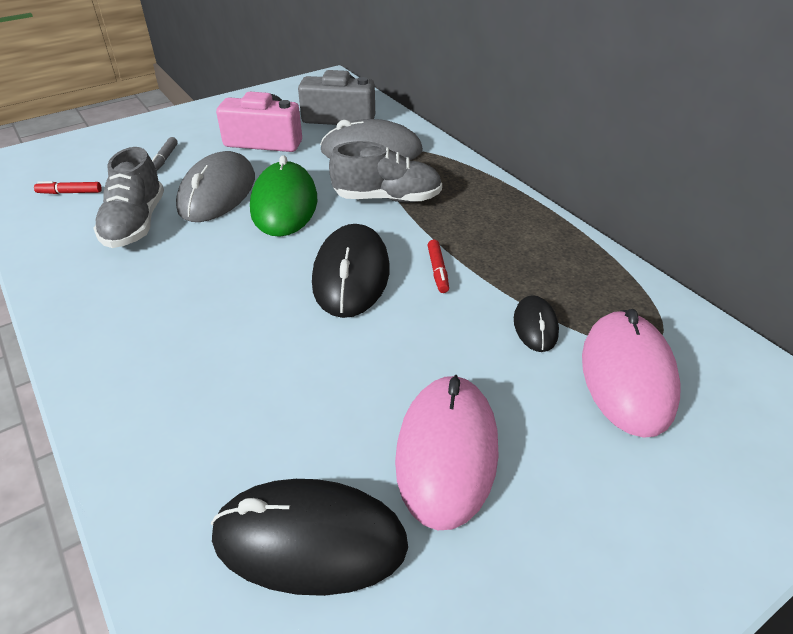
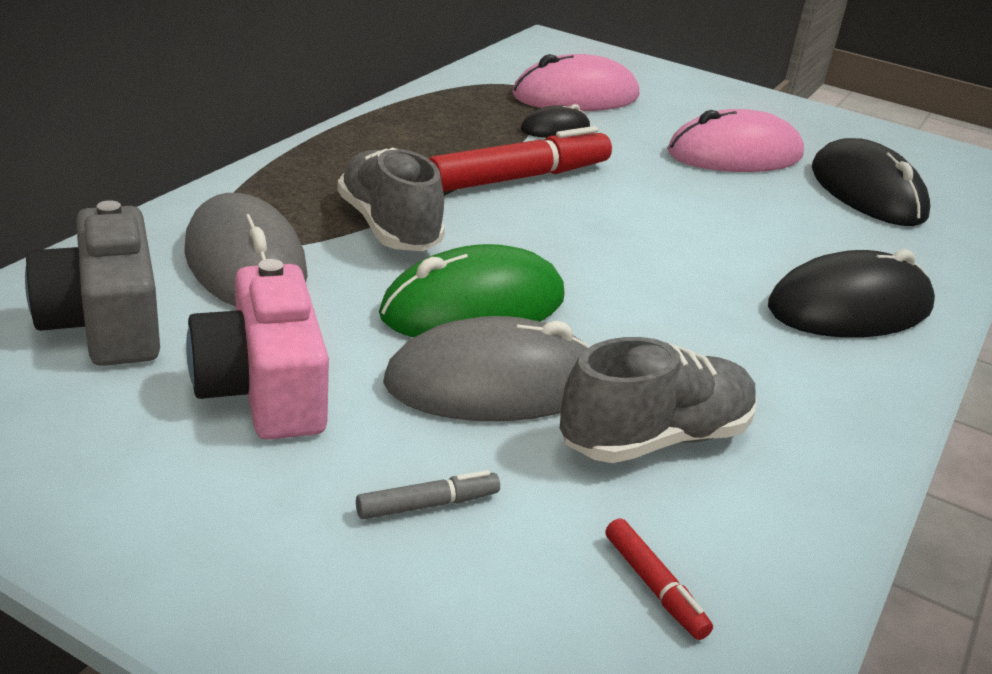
camera: 120 degrees left, 10 degrees down
(351, 275) = (578, 225): black mouse -> black mouse (849, 307)
(438, 271) = (519, 178): red marker -> red marker, size x2.27

